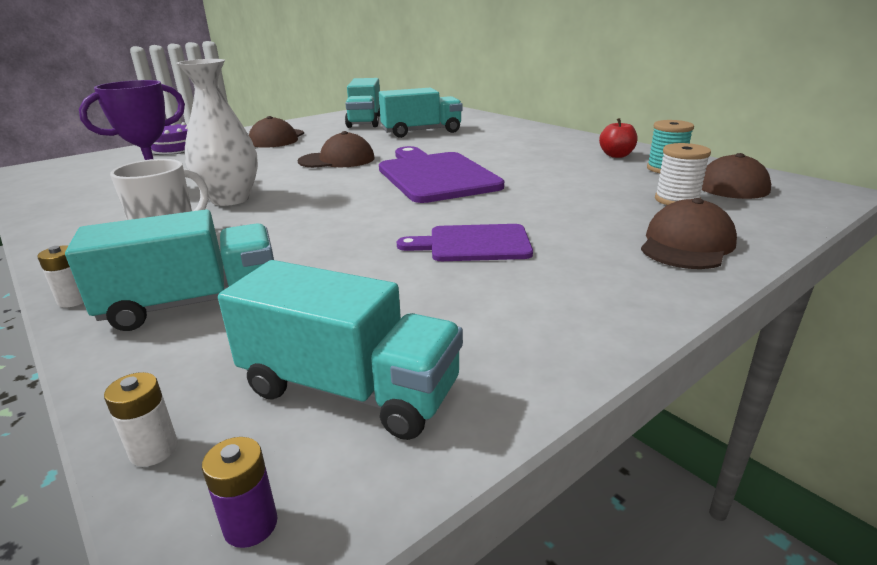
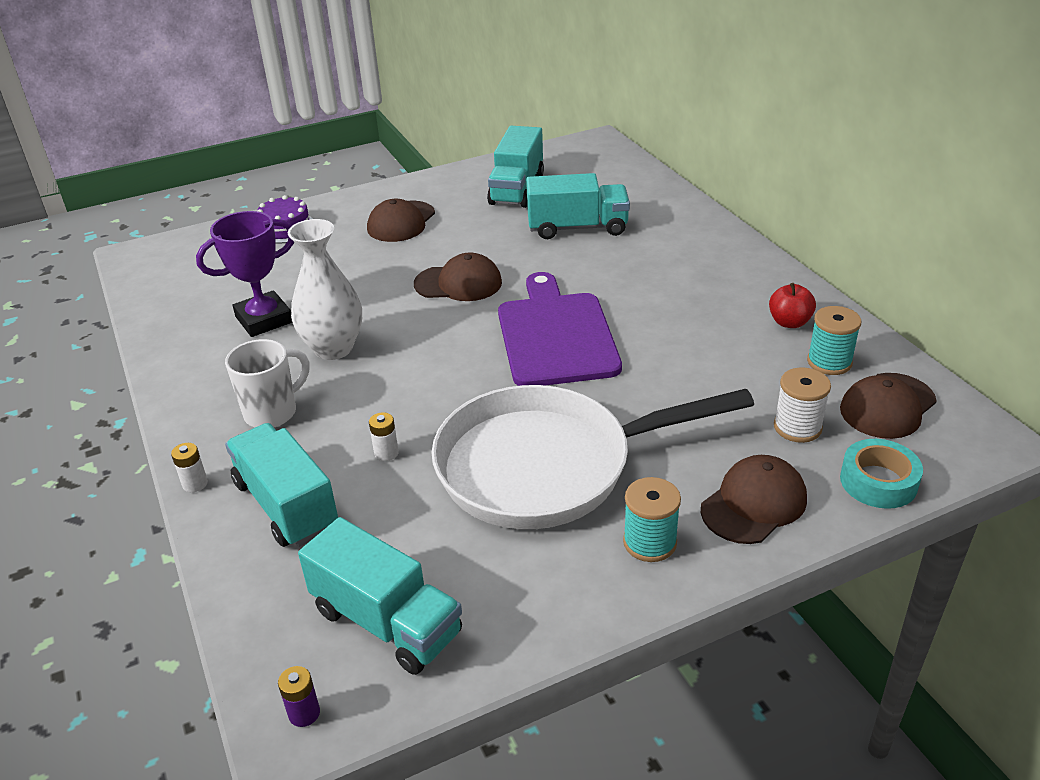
camera: 15 degrees right, 10 degrees up
(154, 450) = (252, 647): white battery -> white battery (386, 453)
(193, 303) = (286, 505): turquoise truck -> turquoise truck turned 120 degrees counterclockwise
(473, 244) = (546, 466): purple cutting board -> white pan
(614, 280) = (649, 542): none -> turquoise spool
(775, 220) = (878, 481): none -> turquoise tape

